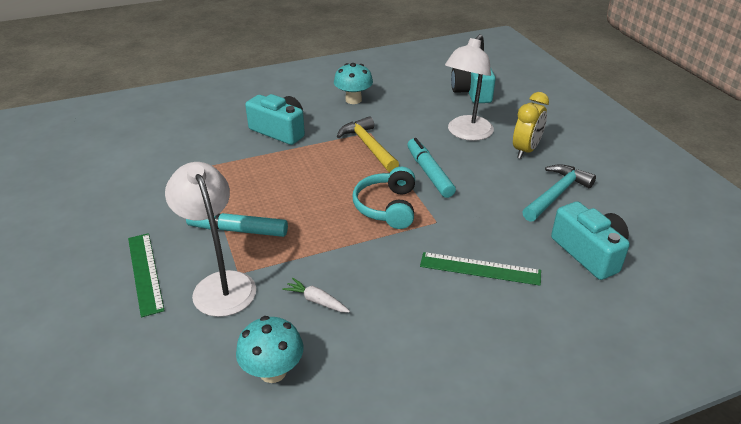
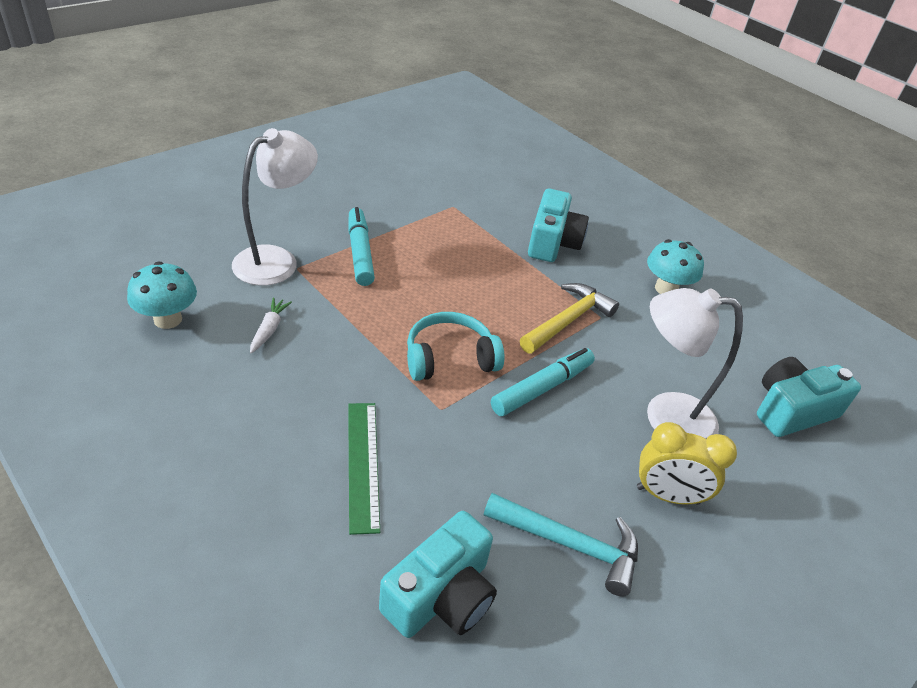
camera: 65 degrees right, 5 degrees up
(145, 273) = (280, 213): green ruler -> none

